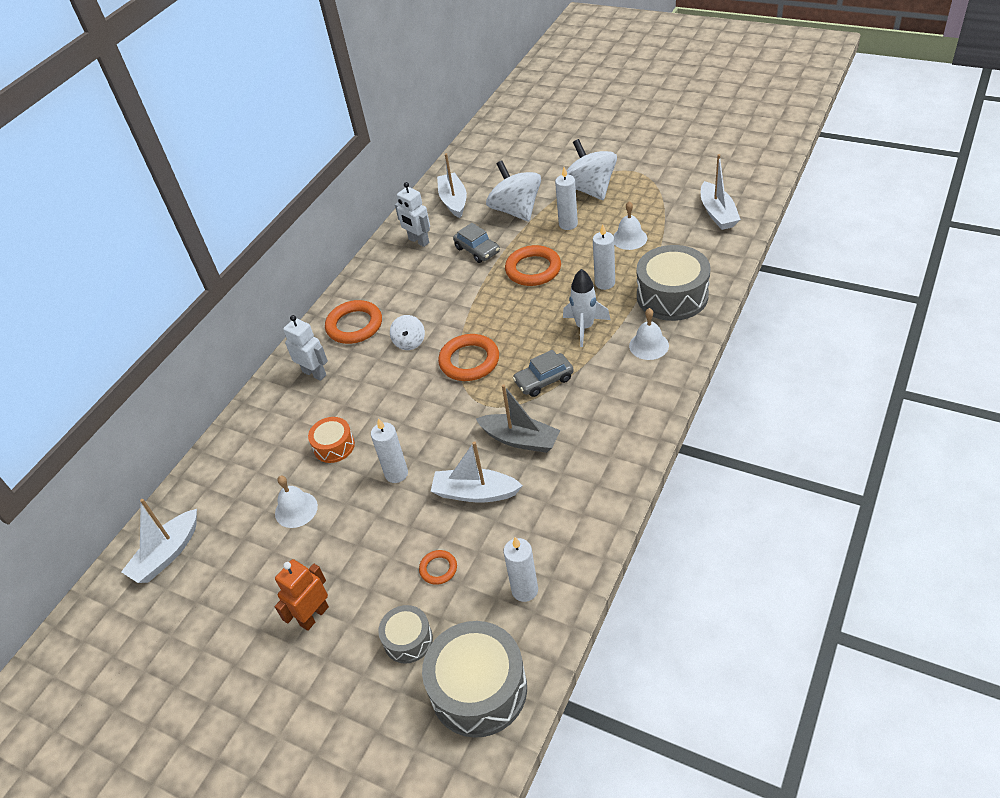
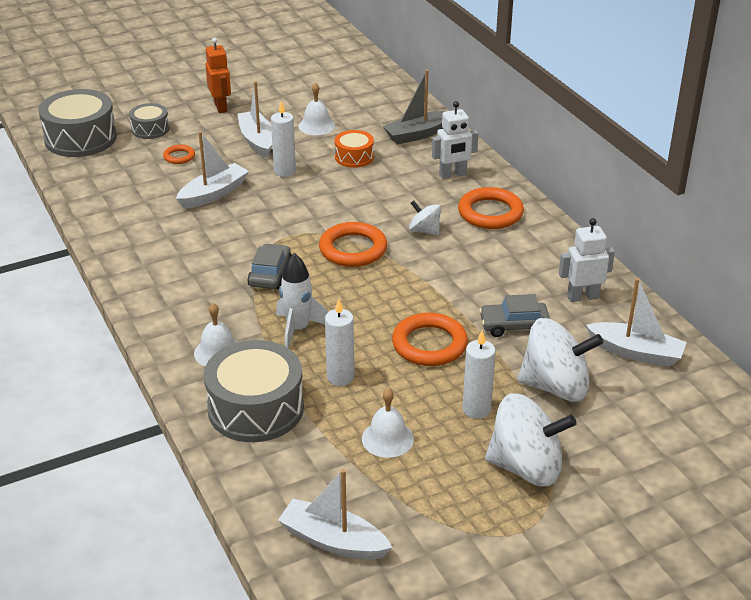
camera: 120 degrees right, 10 degrees down
(167, 554) = (352, 76): white boat -> white boat (257, 141)
(520, 439) = (228, 233): grey boat -> grey boat (418, 134)
(525, 590) = (109, 179): white candle -> none

